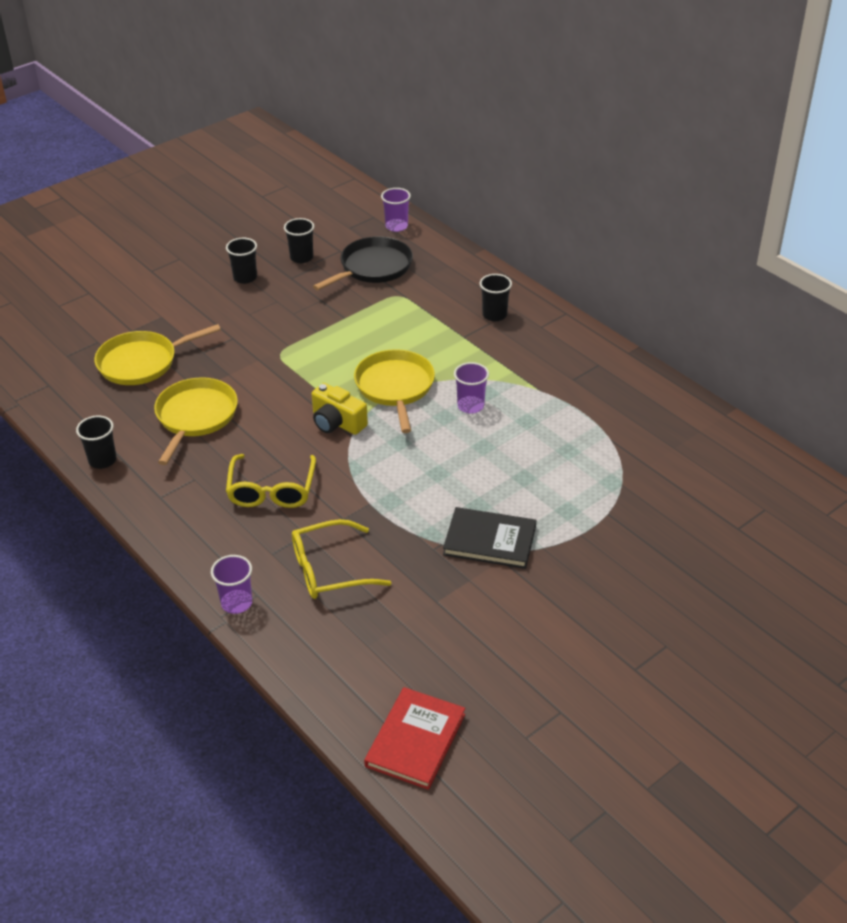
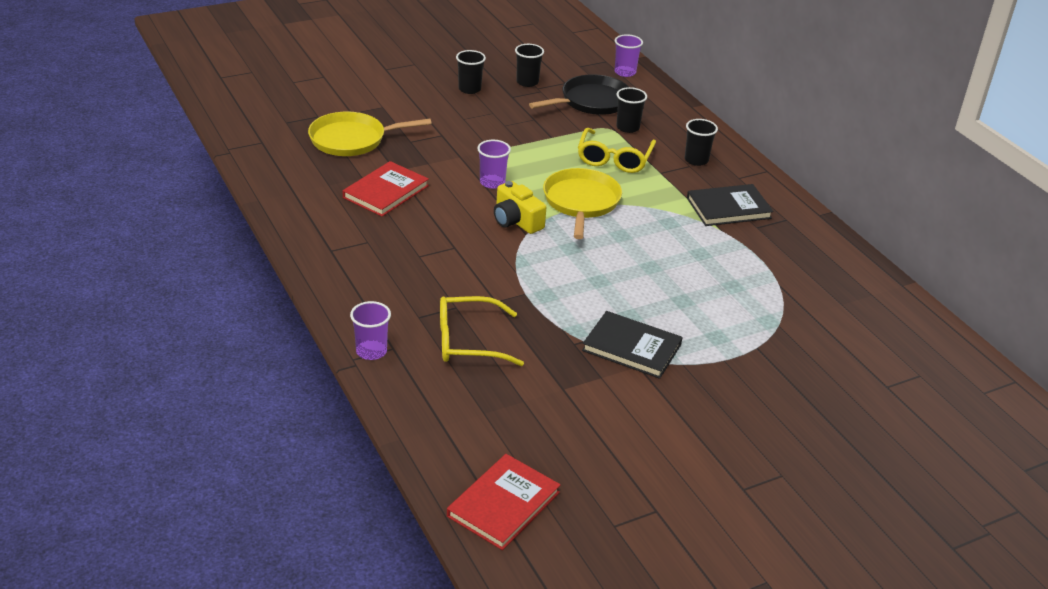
camera: 10 degrees right, 5 degrees down
(102, 460) = (289, 211): black cup -> black cup (627, 127)
(195, 417) = (386, 192): yellow pan -> red book
(272, 490) = (436, 264): yellow glasses -> yellow glasses (614, 158)
(470, 406) = (649, 231): purple cup -> purple cup (492, 182)
(540, 363) = (728, 208): none -> black book

